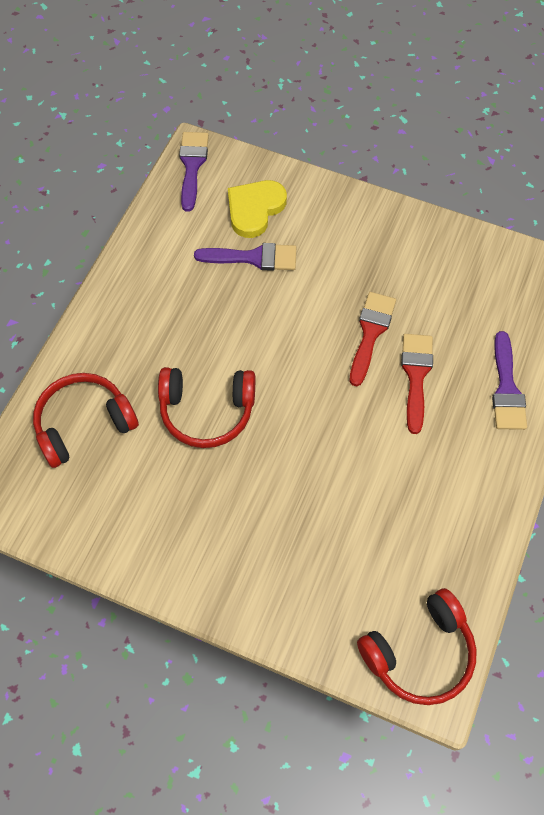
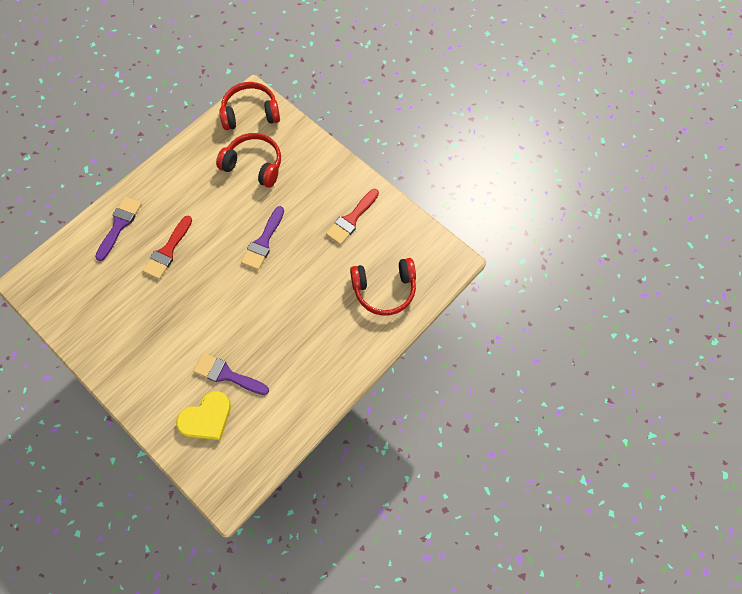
camera: 160 degrees left, 5 degrees up
(192, 166) = (236, 480): purple brush -> purple brush (263, 242)
(207, 411) = (305, 272): red headphones -> red headphones (254, 165)
(370, 333) = (178, 289): red brush -> red brush (351, 219)

